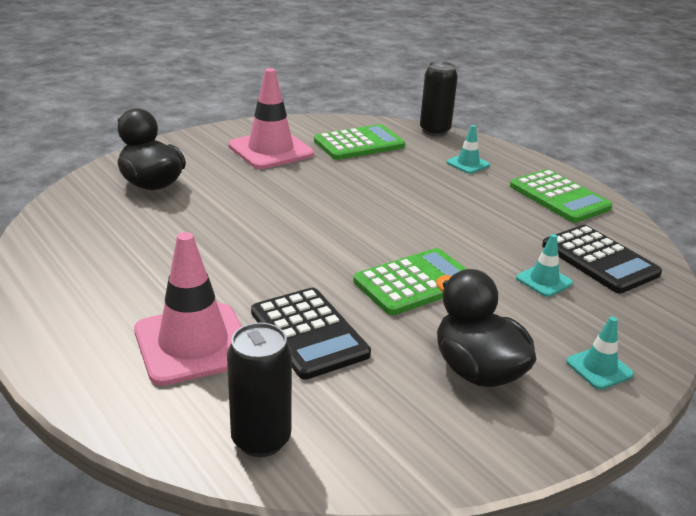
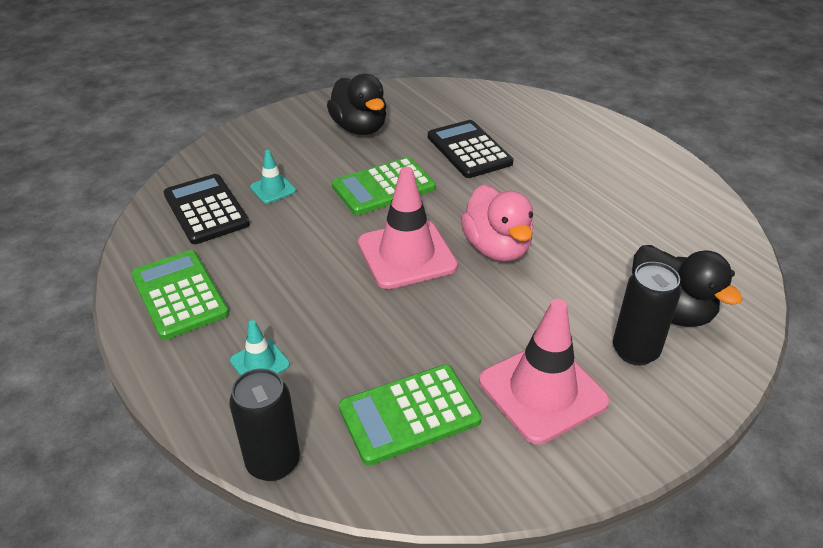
camera: 175 degrees left, 10 degrees up
(193, 344) = (546, 144): pink traffic cone -> pink traffic cone (406, 255)
(261, 439) = (491, 99): black can -> black can (635, 351)
(288, 225) = (496, 248): none -> pink duck
(599, 368) = (278, 129): turquoise traffic cone -> none

